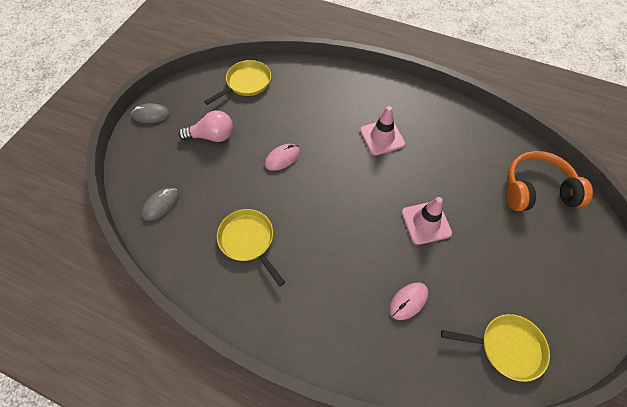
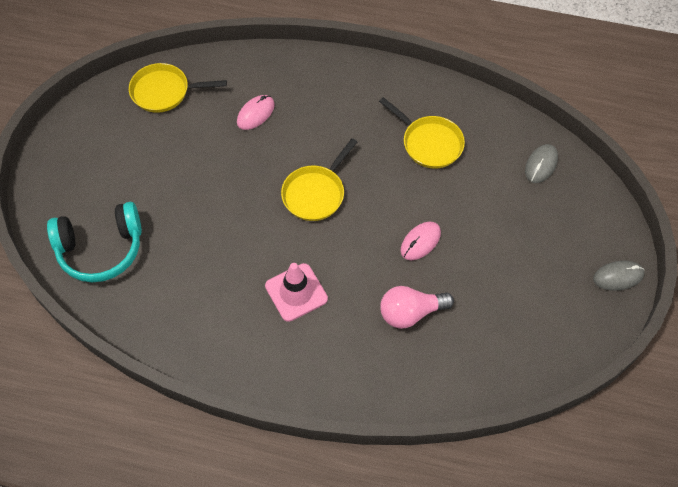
camera: 170 degrees right, 0 degrees up
(212, 136) = (521, 258): pink light bulb -> pink light bulb (410, 312)
(246, 83) = (509, 352): yellow pan -> yellow pan (316, 193)
(426, 223) = (237, 190): pink traffic cone -> none
(536, 190) = (101, 249): orange headphones -> turquoise headphones

